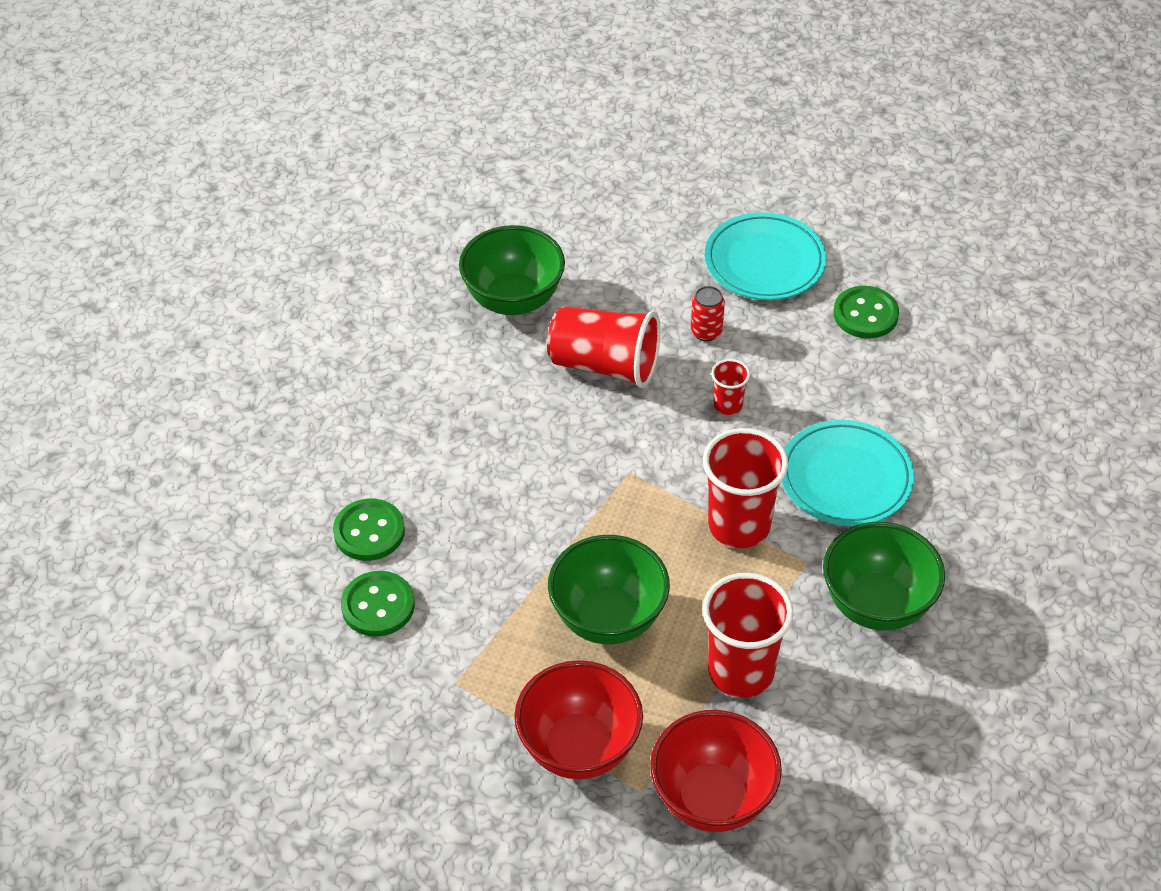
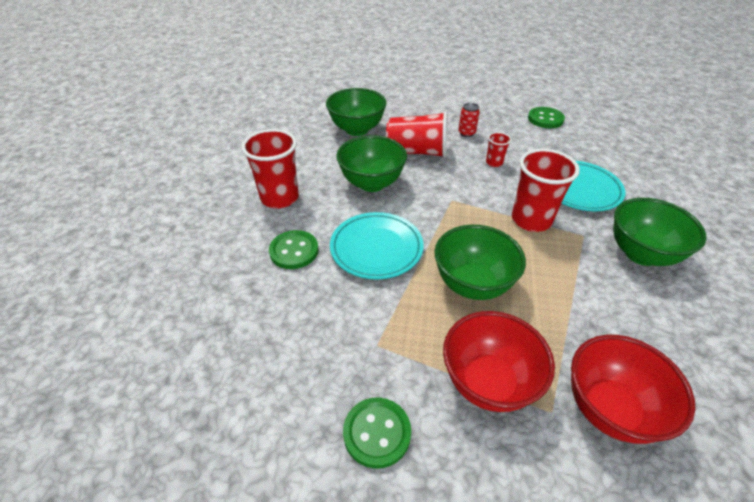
camera: 10 degrees left, 5 degrees down
(378, 606) = (308, 297): green button -> green button (377, 433)
(510, 423) = (372, 183): none -> green bowl
(741, 672) = (579, 307): red cup -> red cup (279, 198)
(764, 262) = (483, 104): turquoise plate -> turquoise plate (376, 248)

